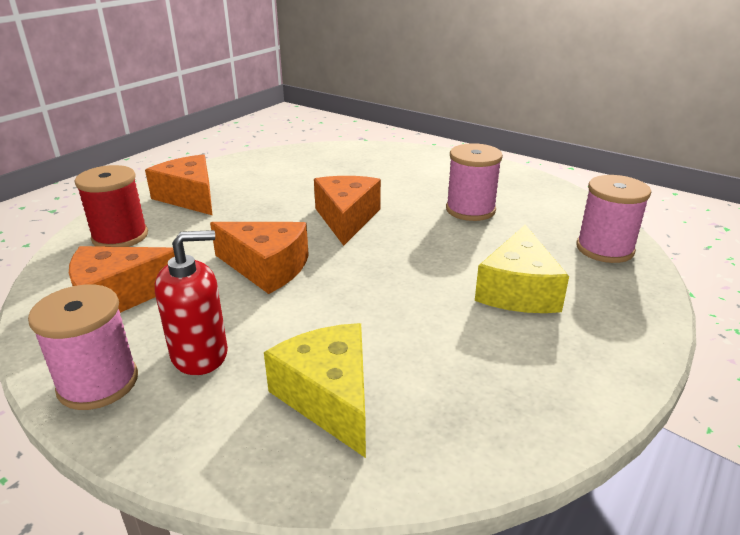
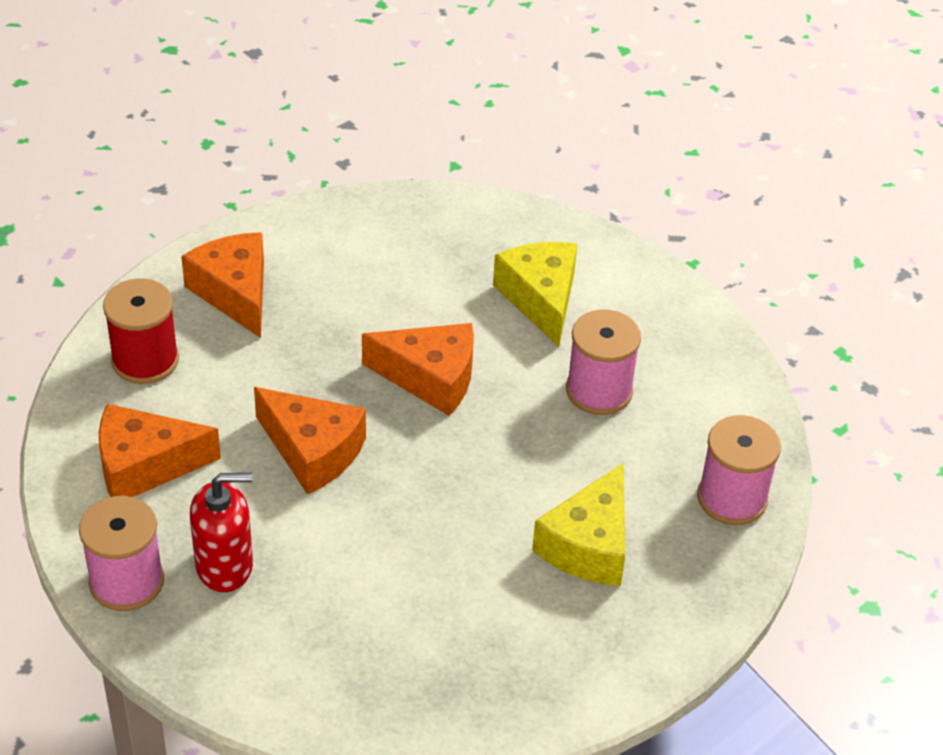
camera: 10 degrees right, 15 degrees up
(329, 397) = (340, 643): yellow cheese -> yellow cheese (541, 299)
(346, 219) = (430, 378): orange cheese -> orange cheese turned 90 degrees clockwise

